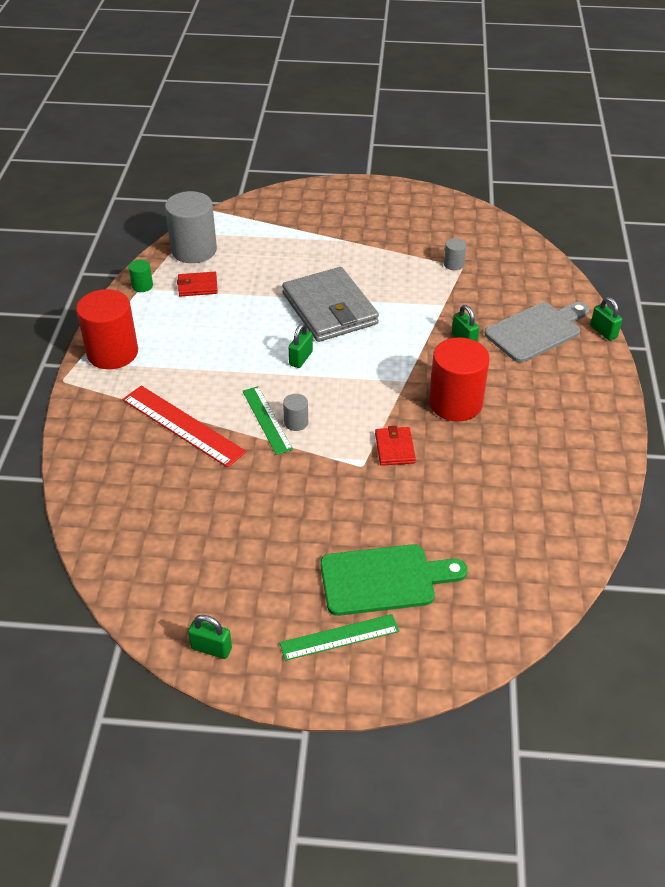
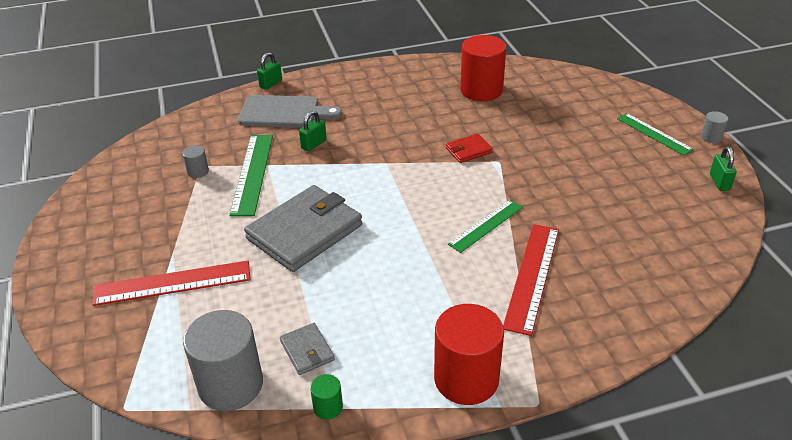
camera: 110 degrees left, 5 degrees down
(197, 286) = (307, 351): red wallet -> grey wallet
(296, 422) = (477, 208): grey cylinder -> grey cylinder (711, 137)
(301, 358) = (391, 229): green padlock -> none
(311, 237) = (172, 283): none -> red ruler
(384, 579) = (593, 127): green cutting board -> none
(433, 294) = (252, 173): none -> green ruler
(455, 403) = (397, 133): red cylinder -> red cylinder (481, 90)
(536, 331) = (284, 112): grey cutting board -> grey cutting board turned 150 degrees clockwise

